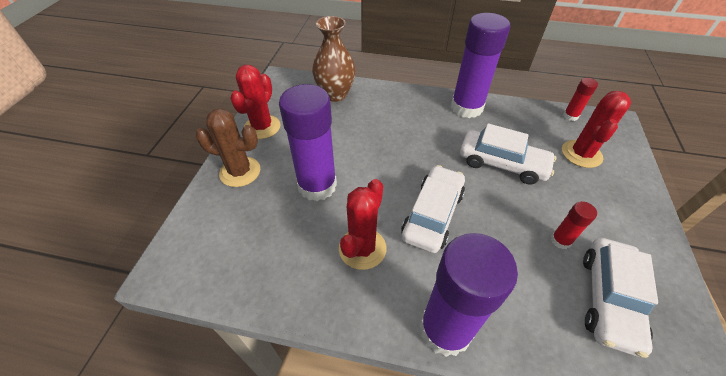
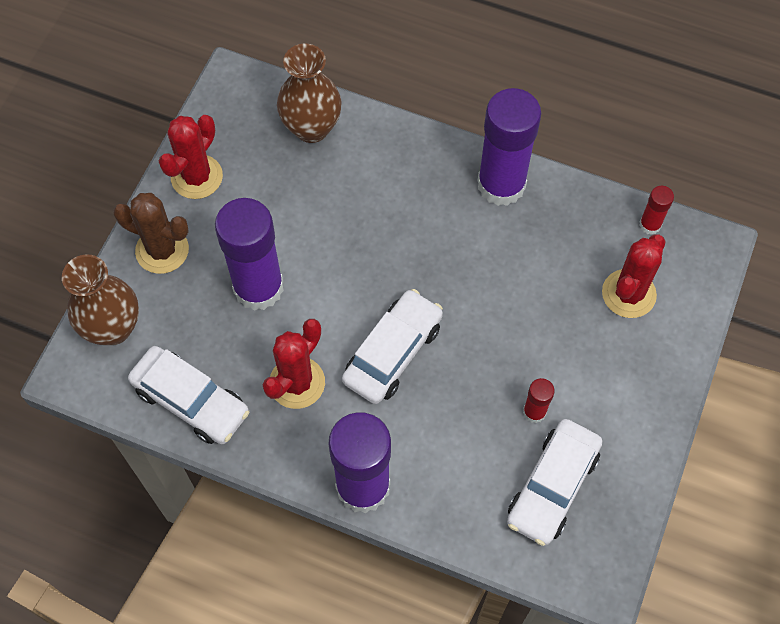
camera: 10 degrees right, 15 degrees up
(201, 230) = (113, 328): none -> brown vase
(502, 164) = (511, 292): white car -> white car (191, 401)

